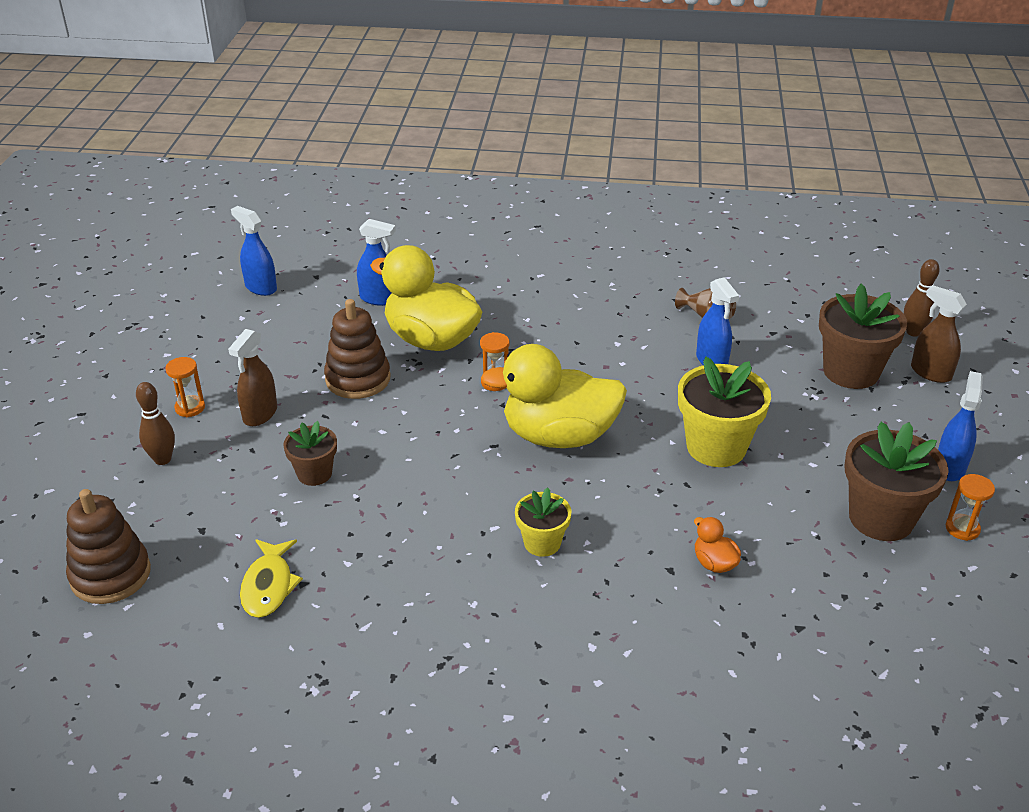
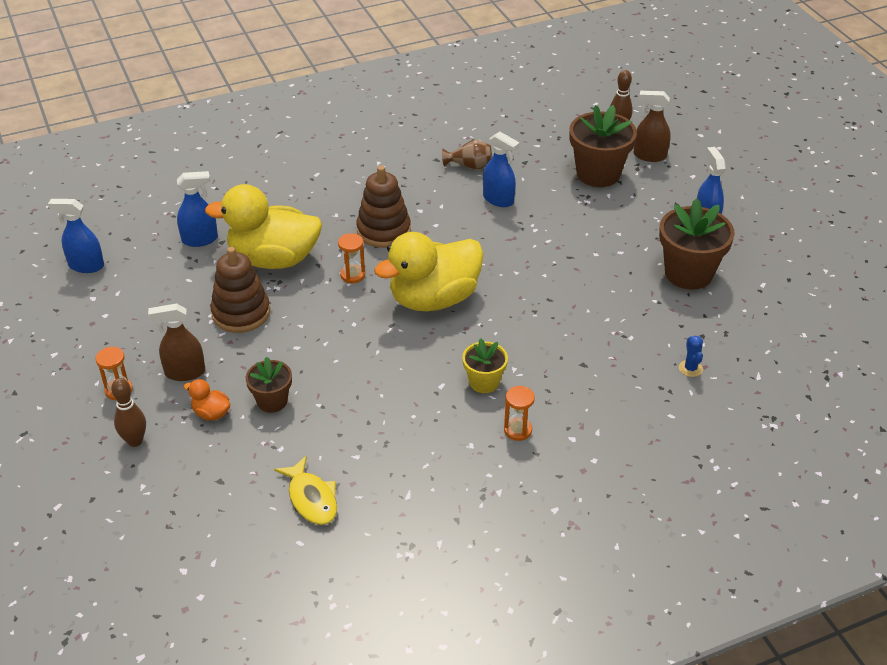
camera: 30 degrees left, 5 degrees up
(110, 575) = (177, 546): brown stacking toy -> brown stacking toy (383, 230)
(260, 414) = (184, 372): brown spray bottle -> brown spray bottle turned 90 degrees clockwise
(714, 563) = (608, 348): orange duck -> orange duck (211, 413)
(716, 447) = (549, 264): yellow flower pot -> none
(799, 628) = (690, 368): none -> blue cactus
(962, 529) = (740, 260): orange hourglass -> orange hourglass (518, 430)

